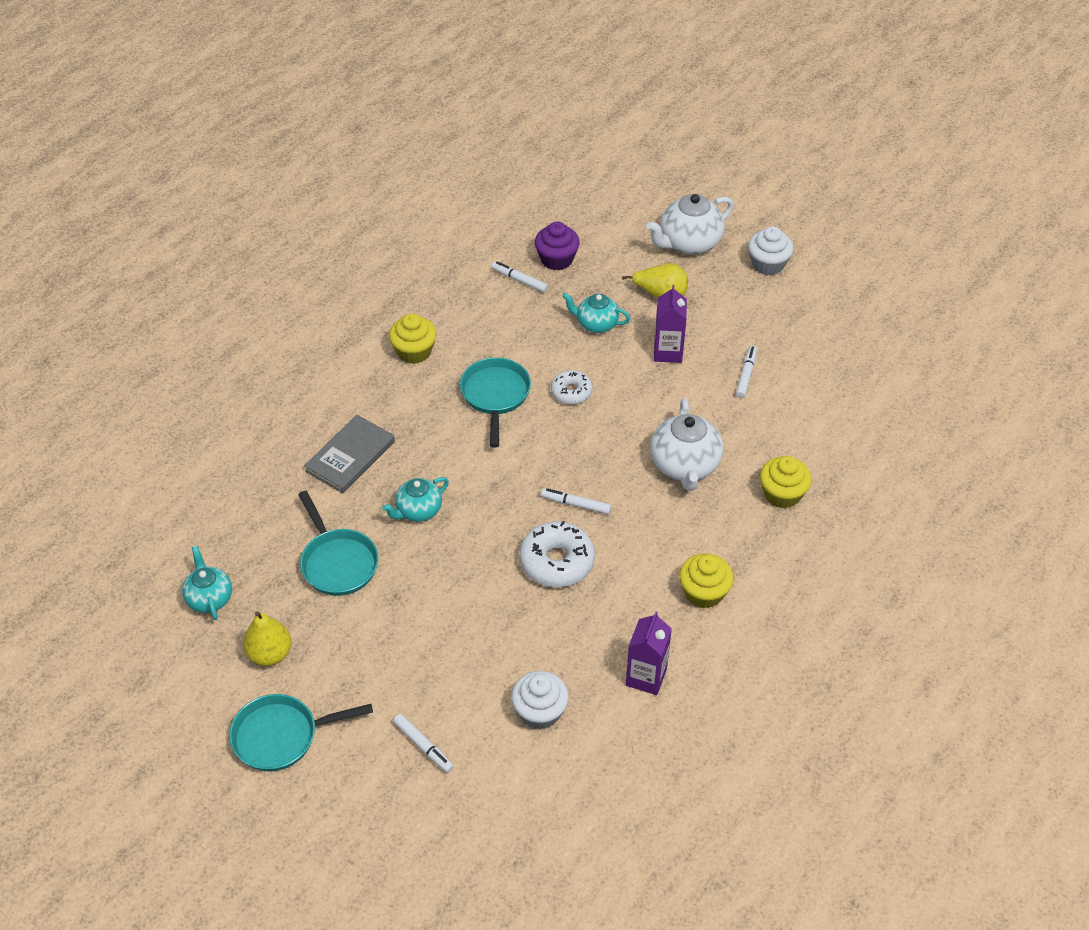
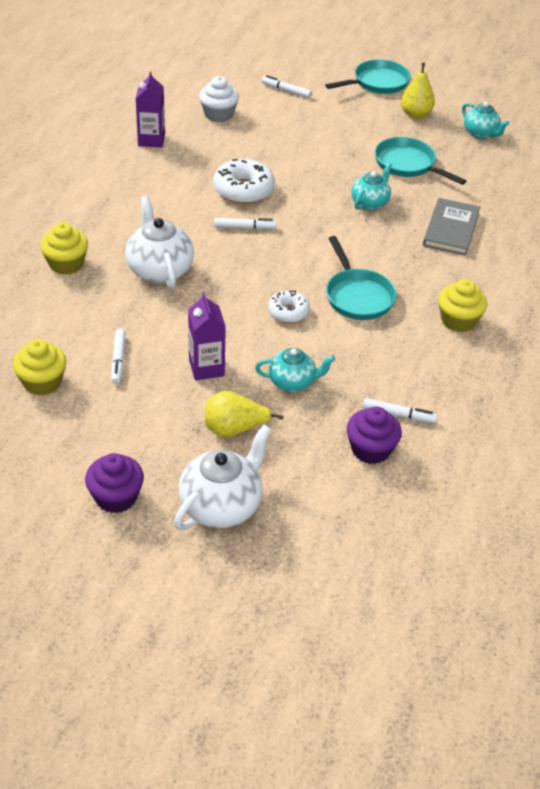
camera: 160 degrees right, 5 degrees down
(704, 593) = (121, 190): yellow cupcake -> yellow cupcake (42, 382)
(768, 264) = (116, 497): white cupcake -> purple cupcake

